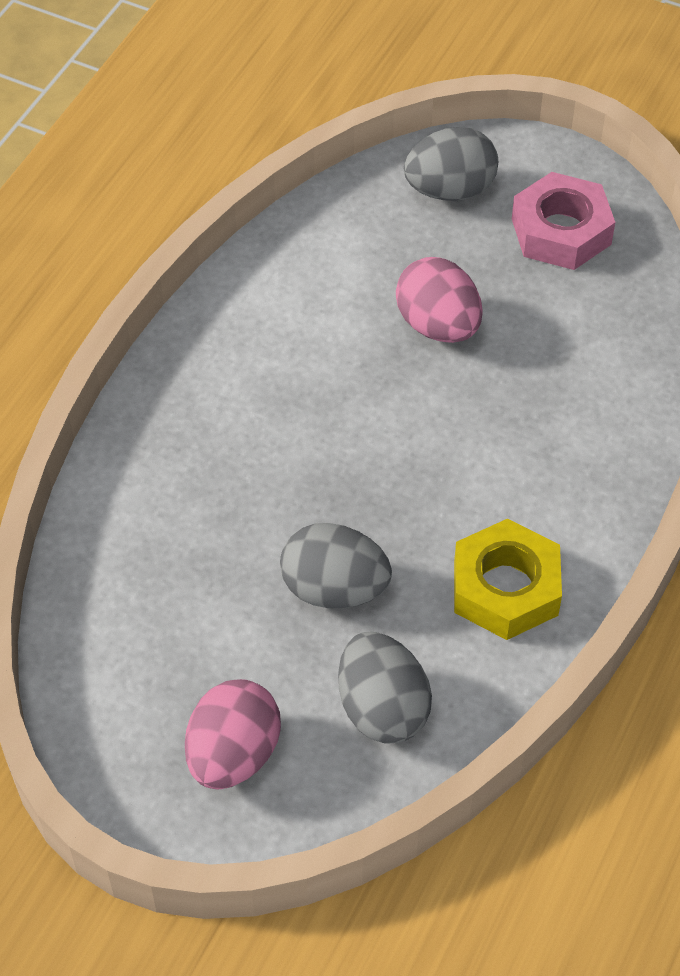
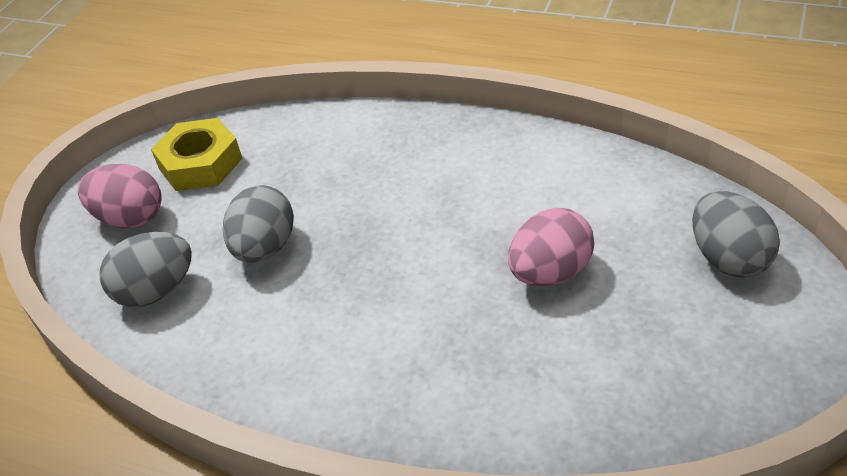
camera: 90 degrees right, 10 degrees down
(505, 588) = (264, 355): yellow nut -> yellow nut (200, 163)
(561, 231) = (709, 352): pink nut -> none

